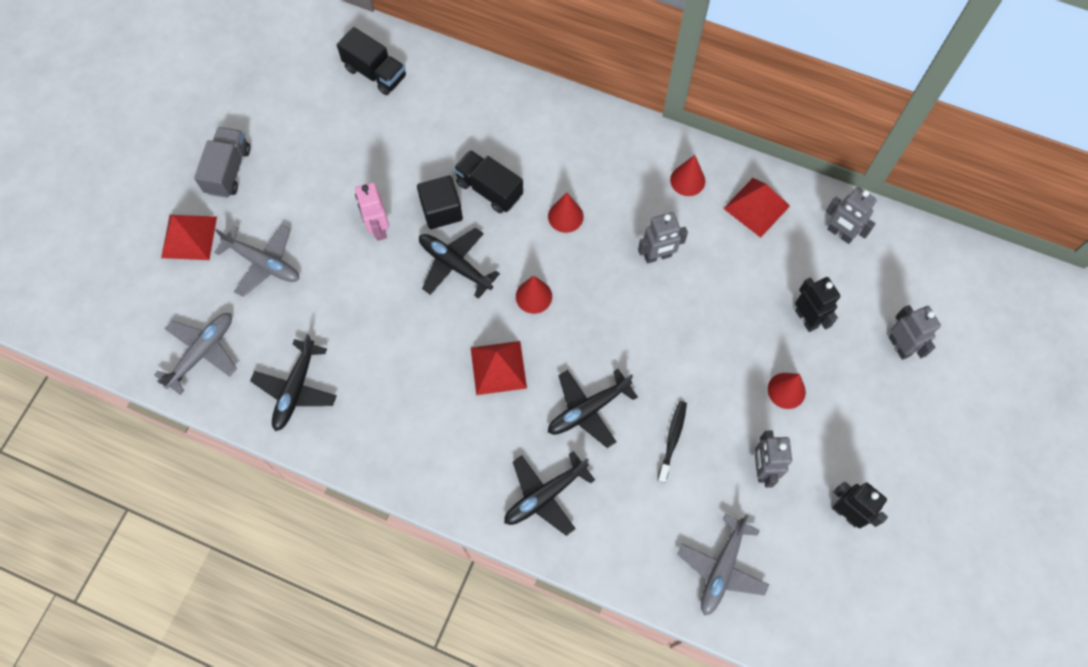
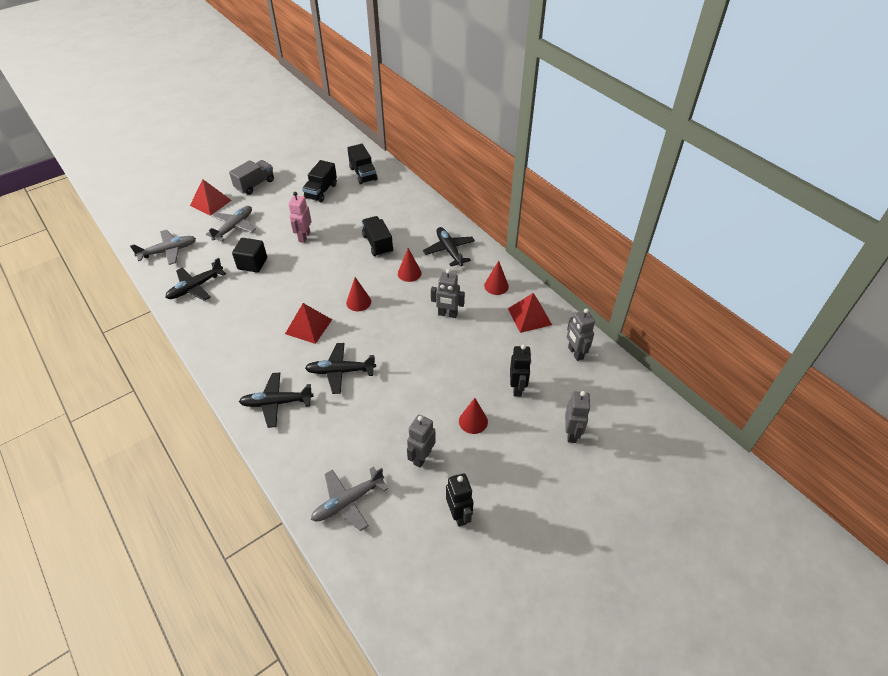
camera: 30 degrees right, 20 degrees down
(263, 263) = (234, 227): grey plane -> grey plane turned 120 degrees counterclockwise
(338, 135) = (321, 191): none -> black truck
(441, 210) = (344, 243): black cube -> black cube (252, 263)
(455, 265) = (329, 269): black plane -> black plane (449, 250)
(672, 439) = (378, 412): black toothbrush -> none

